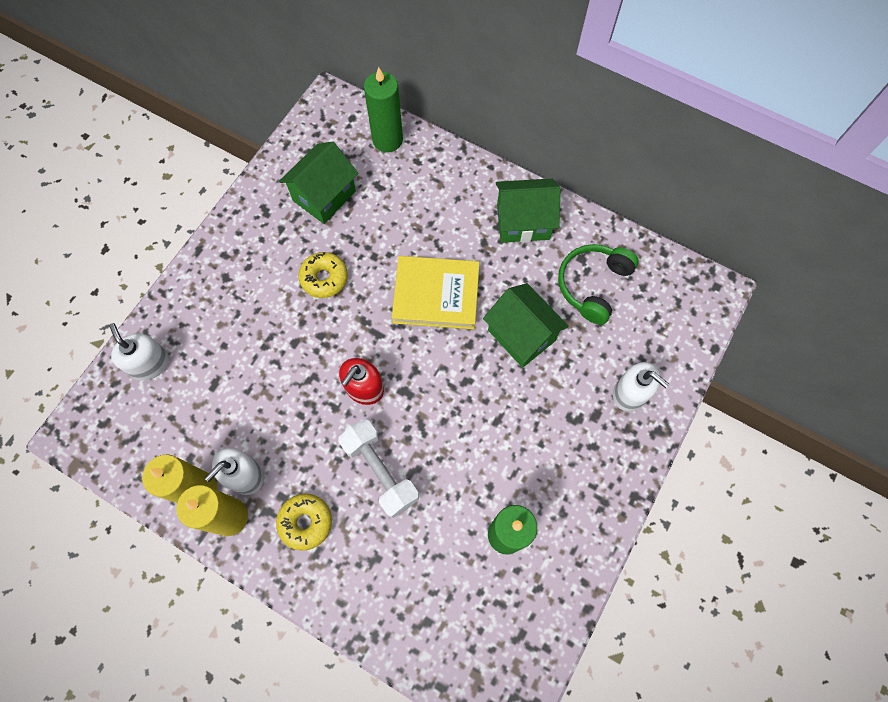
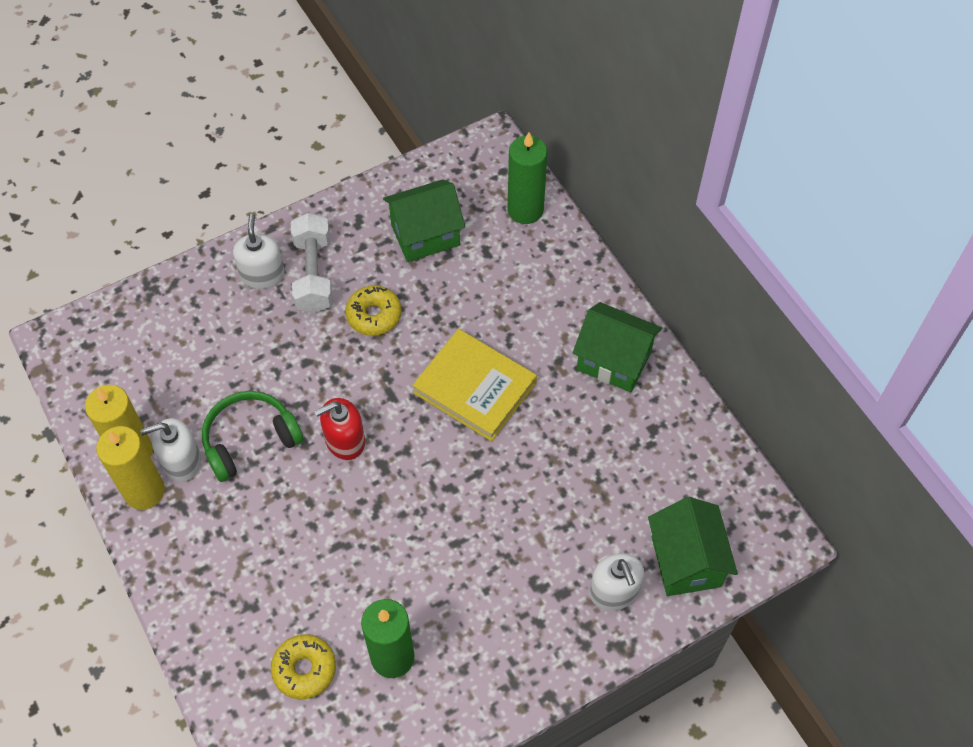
camera: 30 degrees right, 10 degrees down
(150, 364) = (161, 312): white soap dispenser -> white soap dispenser (262, 274)
(305, 522) = (209, 535): yellow donut -> yellow donut (304, 669)
(380, 471) = (309, 527): white dumbbell -> white dumbbell (314, 274)
(521, 335) = (537, 473): green house -> green house (686, 561)
(593, 285) = (647, 462): green headphones -> green headphones (250, 440)

